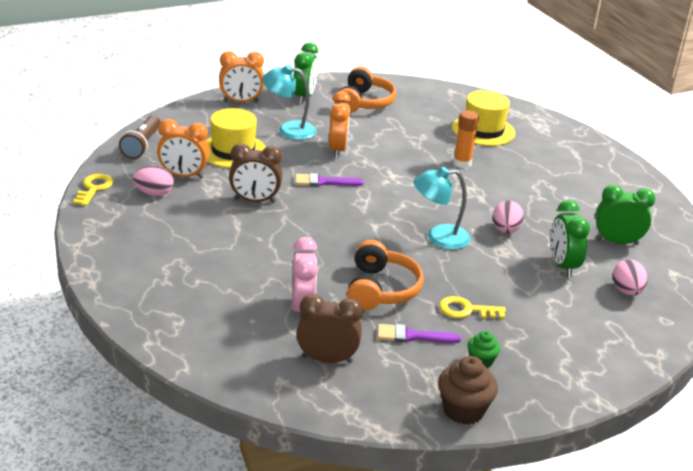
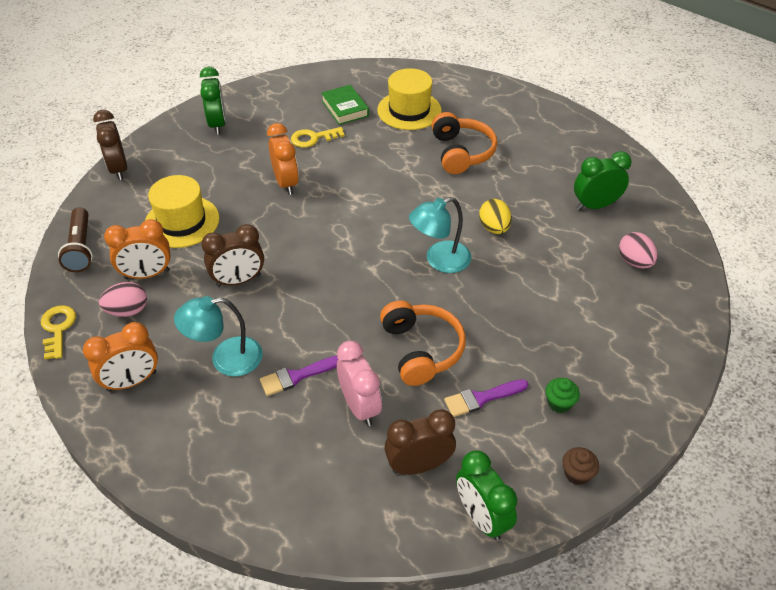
camera: 20 degrees left, 15 degrees up
(203, 104) = (118, 169): none -> brown clock
(241, 102) = (156, 152): orange clock -> orange clock (132, 381)
(288, 130) = (224, 173): turquoise lamp -> turquoise lamp (226, 359)
(323, 182) = (294, 230): purple brush -> purple brush (297, 376)
(364, 102) = (280, 112): orange headphones -> orange headphones (461, 152)
(424, 114) = (345, 108): none -> green book
(462, 163) = (411, 158): orange glue stick -> none
(463, 410) = (577, 474): brown cupcake -> brown cupcake, size x0.59
(466, 310) = (512, 343): yellow key -> yellow key (313, 138)
(505, 230) = (494, 228): pink egg -> yellow egg
(562, 266) = (566, 253): green clock -> green clock (481, 517)

